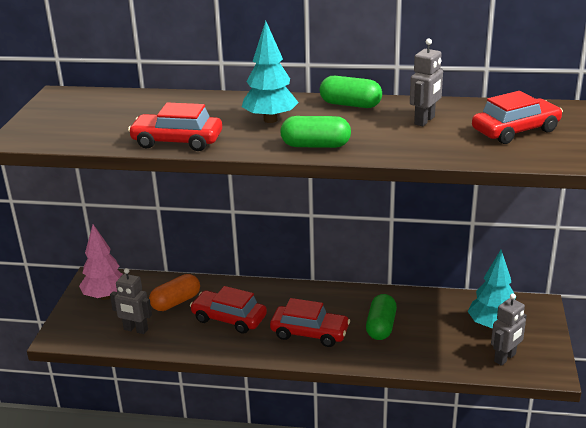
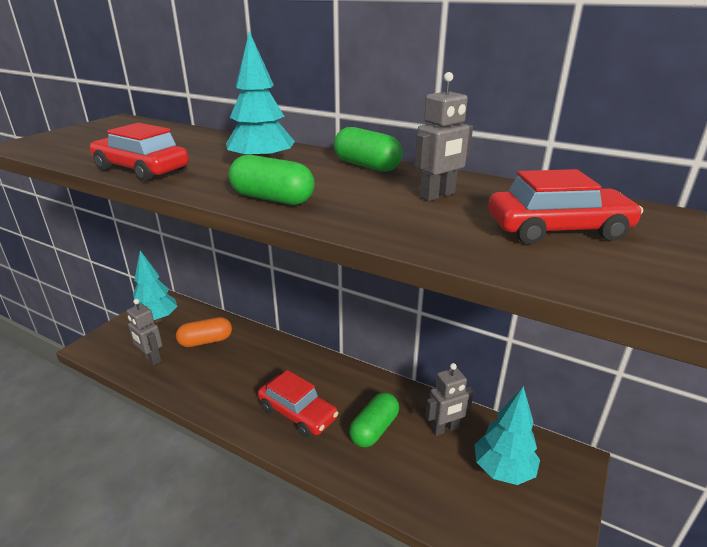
camera: 20 degrees right, 0 degrees up
(105, 296) = (157, 319): pink tree -> turquoise tree
(229, 318) = (236, 372): red car -> none
(505, 358) = (498, 525): grey robot -> grey robot (445, 429)

